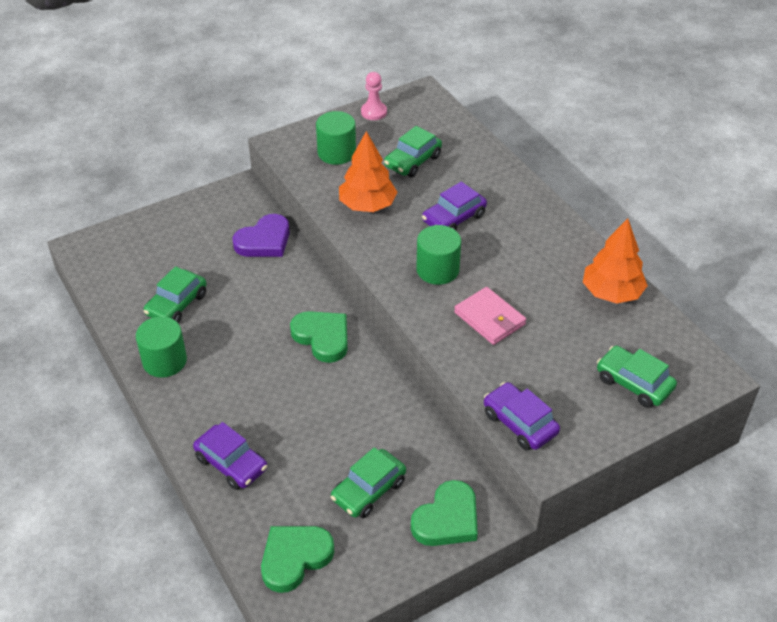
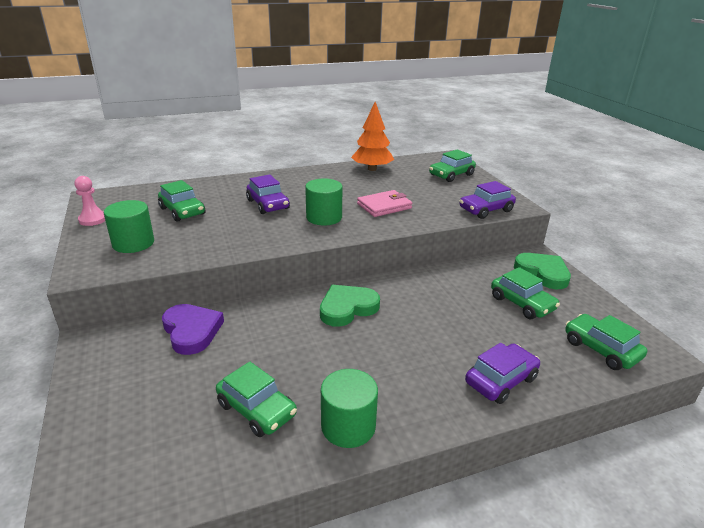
camera: 80 degrees left, 15 degrees down
(294, 558) = (601, 349): green heart -> green car
(367, 205) = (224, 236): orange tree -> none

